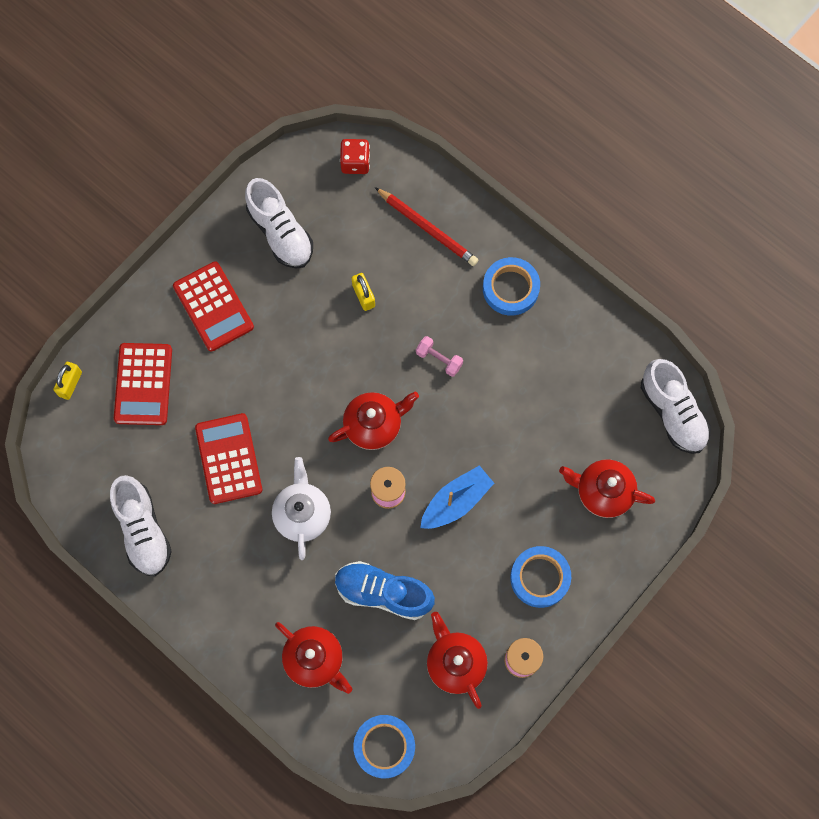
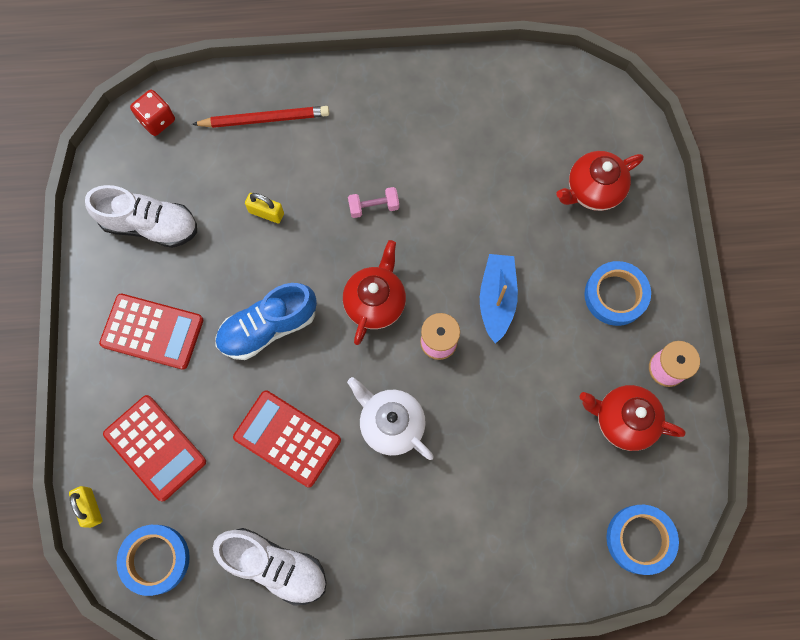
camera: 45 degrees left, 0 degrees up
(315, 660) = (518, 527): red teapot -> none
(383, 593) = (515, 422): blue shoe -> blue shoe (268, 327)
(510, 288) = (373, 107): blue tape -> blue tape (155, 559)
(672, 412) = (580, 89): white shoe -> none

